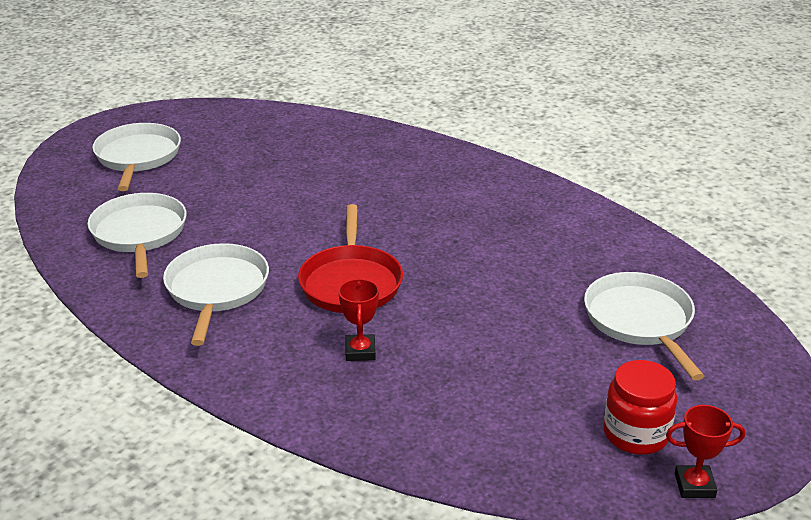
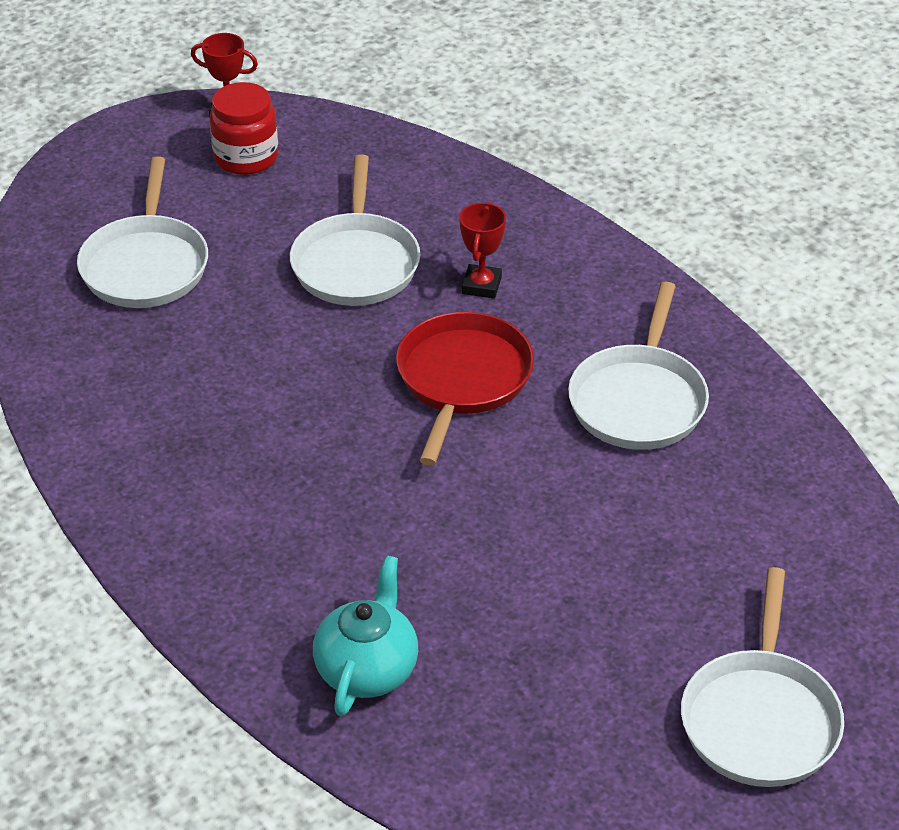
camera: 165 degrees left, 10 degrees up
(139, 233) = (746, 523): white pan -> white pan (356, 263)
(352, 147) = (367, 669): none -> turquoise teapot

